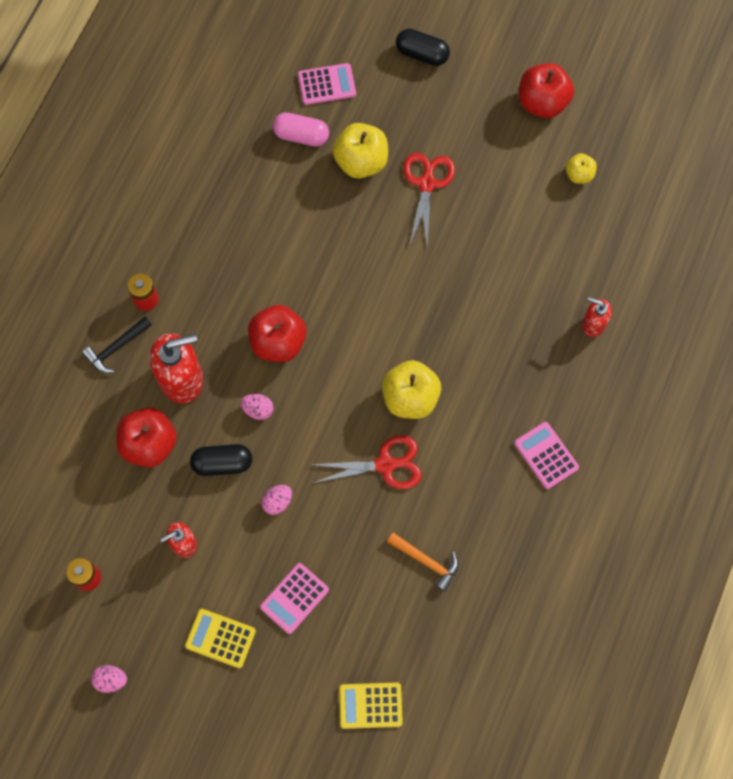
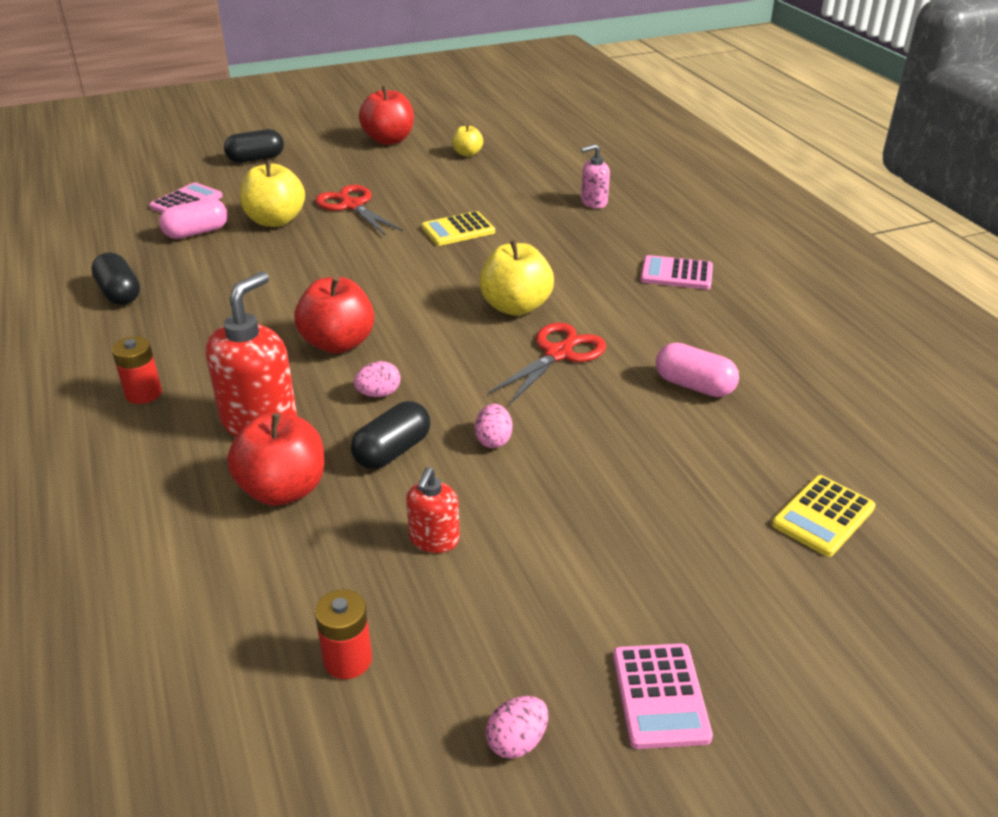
camera: 45 degrees left, 35 degrees down
(116, 348) = (146, 445): black hammer -> none
(205, 177) = (119, 293): none -> black capsule
(220, 638) = (593, 586): yellow calculator -> yellow calculator (458, 230)
(294, 598) = (619, 495): pink calculator -> pink calculator (660, 696)
(426, 561) = (694, 386): orange hammer -> pink capsule
(593, 324) = (593, 202): red soap dispenser -> pink soap dispenser

